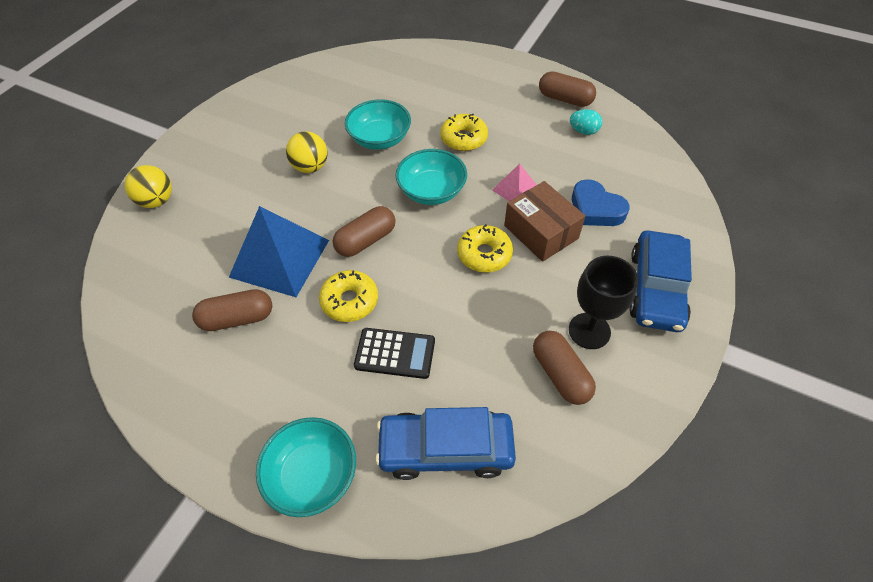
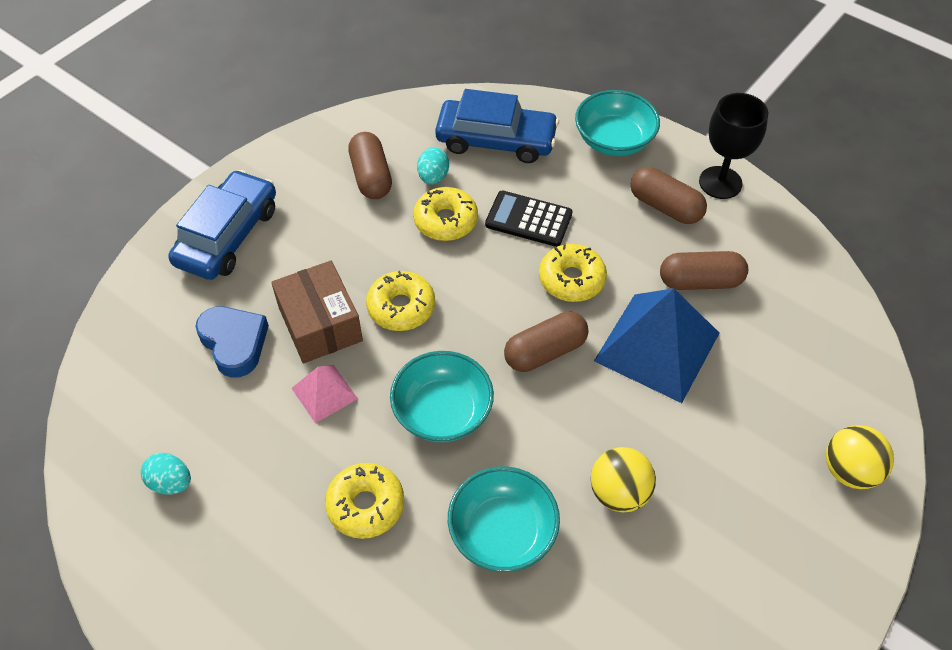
camera: 170 degrees left, 0 degrees up
(472, 338) = (446, 221): none -> yellow donut
(499, 385) = (433, 177): none -> turquoise egg
(565, 99) = (159, 564): brown capsule -> brown capsule (665, 206)
(589, 331) = (323, 208): black goblet -> black goblet (720, 182)

